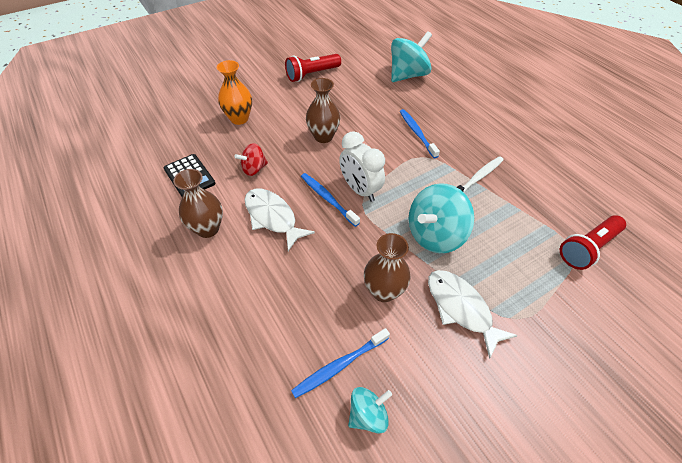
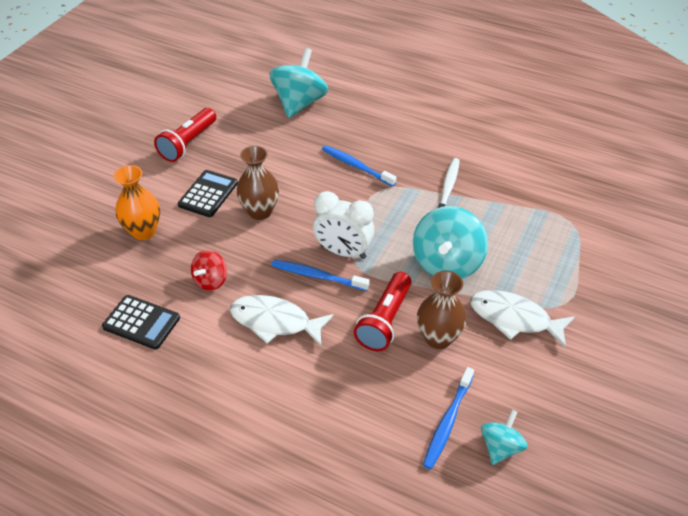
camera: 30 degrees left, 5 degrees down
(208, 229) = (214, 367): brown vase -> none
(298, 111) = (208, 194): none -> black calculator
(587, 248) = (581, 214): red flashlight -> red flashlight (384, 321)

